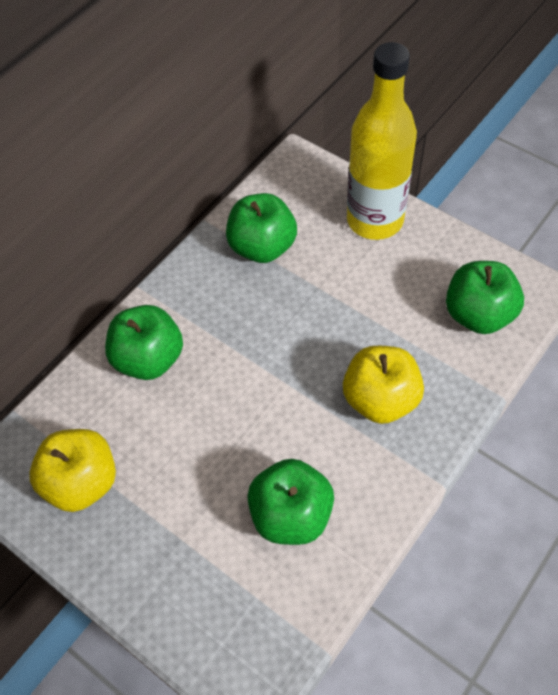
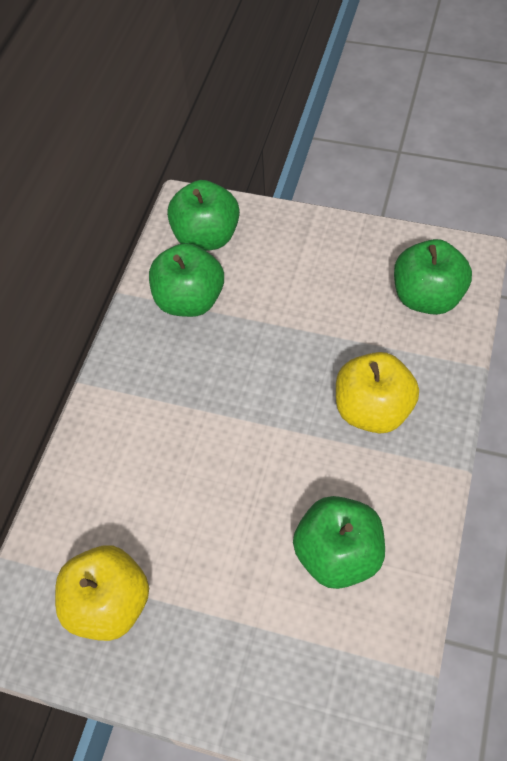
camera: 20 degrees left, 0 degrees up
(149, 359) = (123, 451): green apple -> green apple (206, 237)
(375, 220) = (289, 239): yellow bottle -> none

